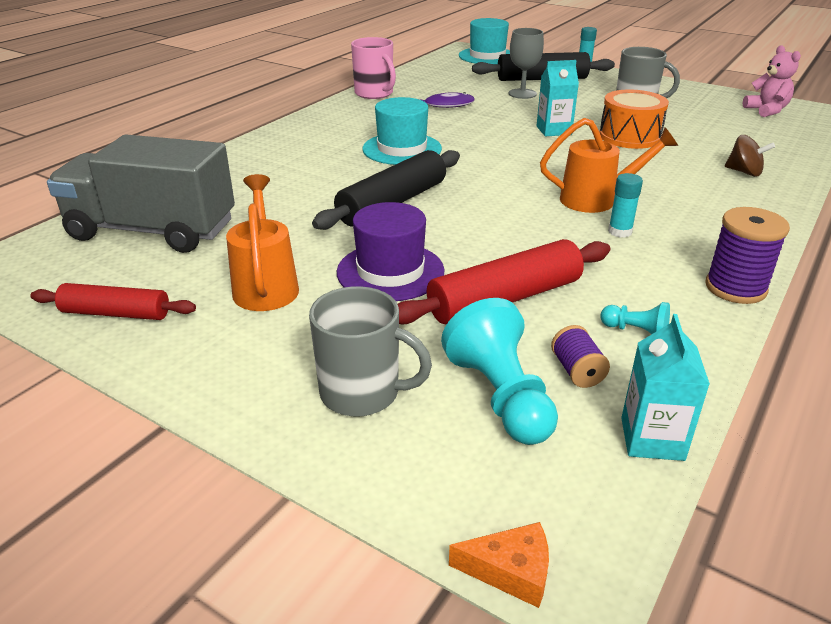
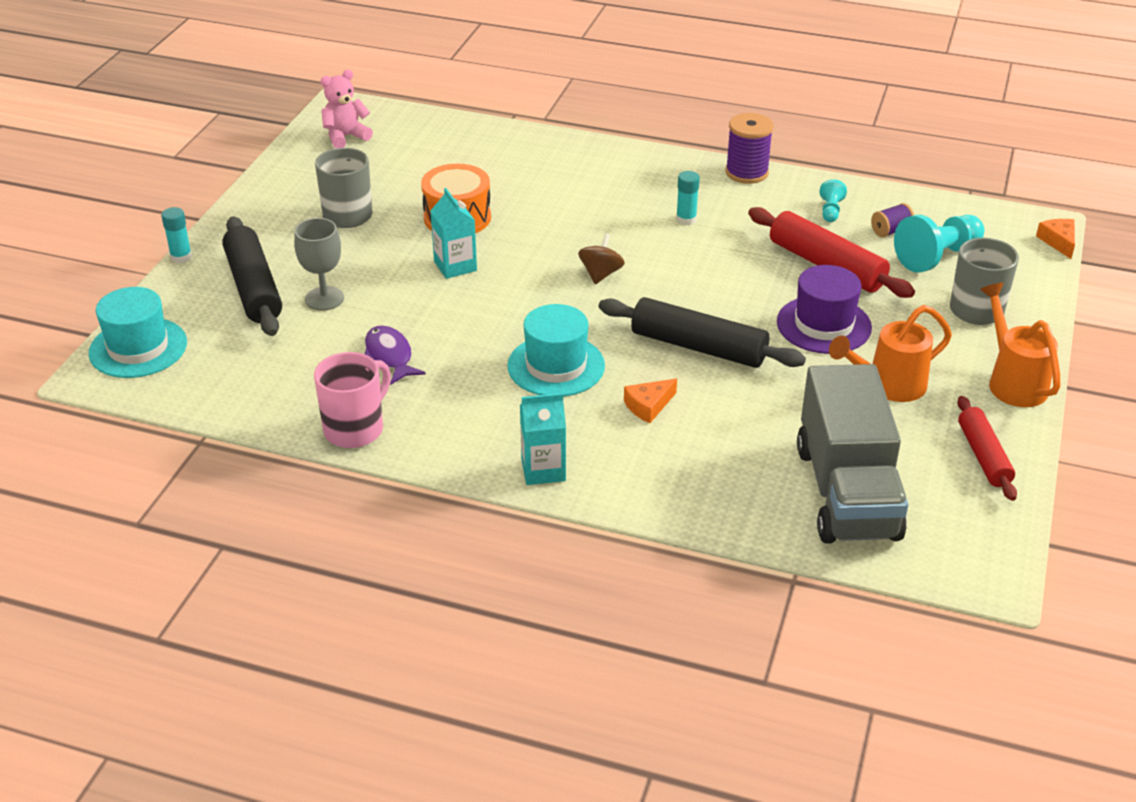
camera: 105 degrees left, 5 degrees up
(329, 173) = (648, 406): none -> orange cheese
(596, 200) = (629, 232): orange watering can -> orange watering can (1013, 381)
(652, 439) = (933, 205): turquoise carton -> turquoise carton (543, 470)
(744, 172) = (528, 158): brown spinning top -> brown spinning top (601, 274)

